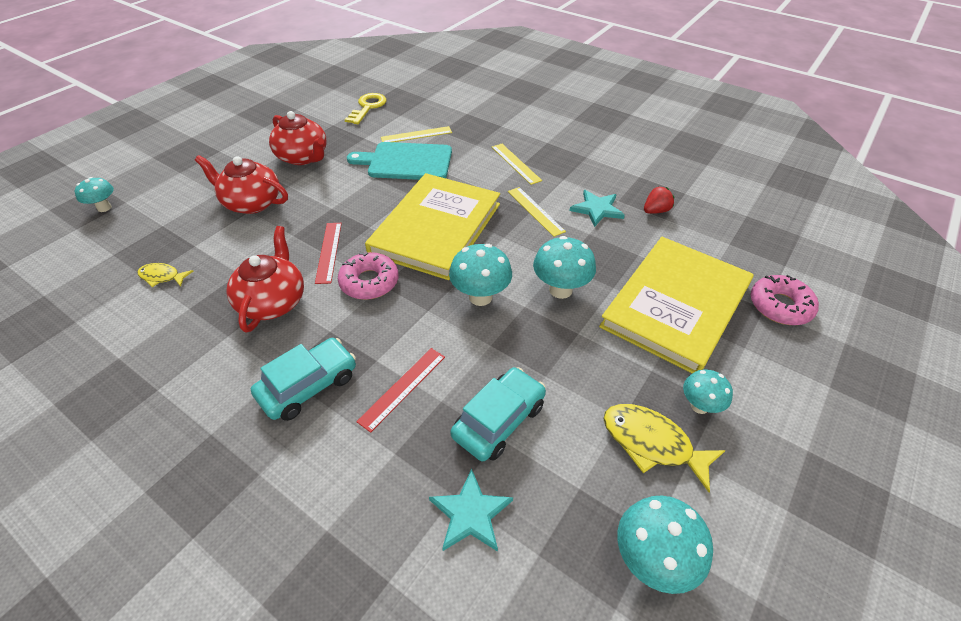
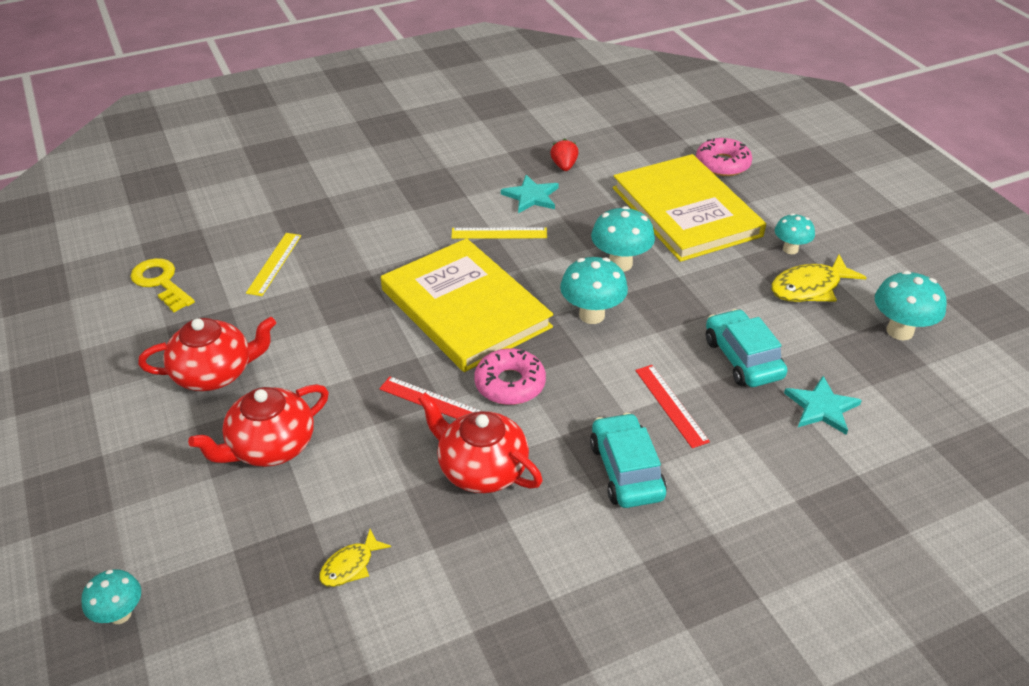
camera: 60 degrees left, 5 degrees down
(406, 162) = (321, 289): turquoise cutting board -> none
(515, 163) = (409, 214): yellow ruler -> none

